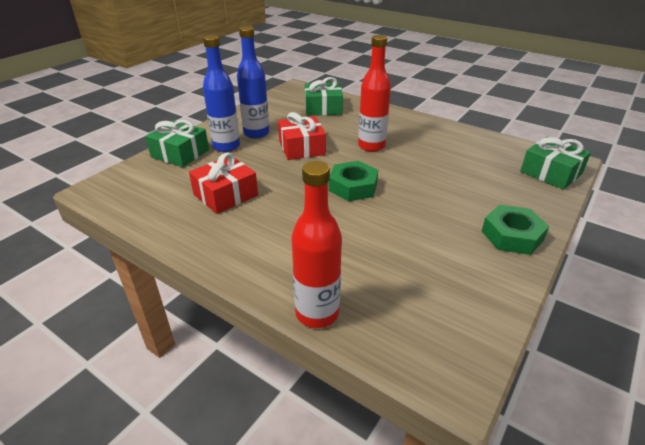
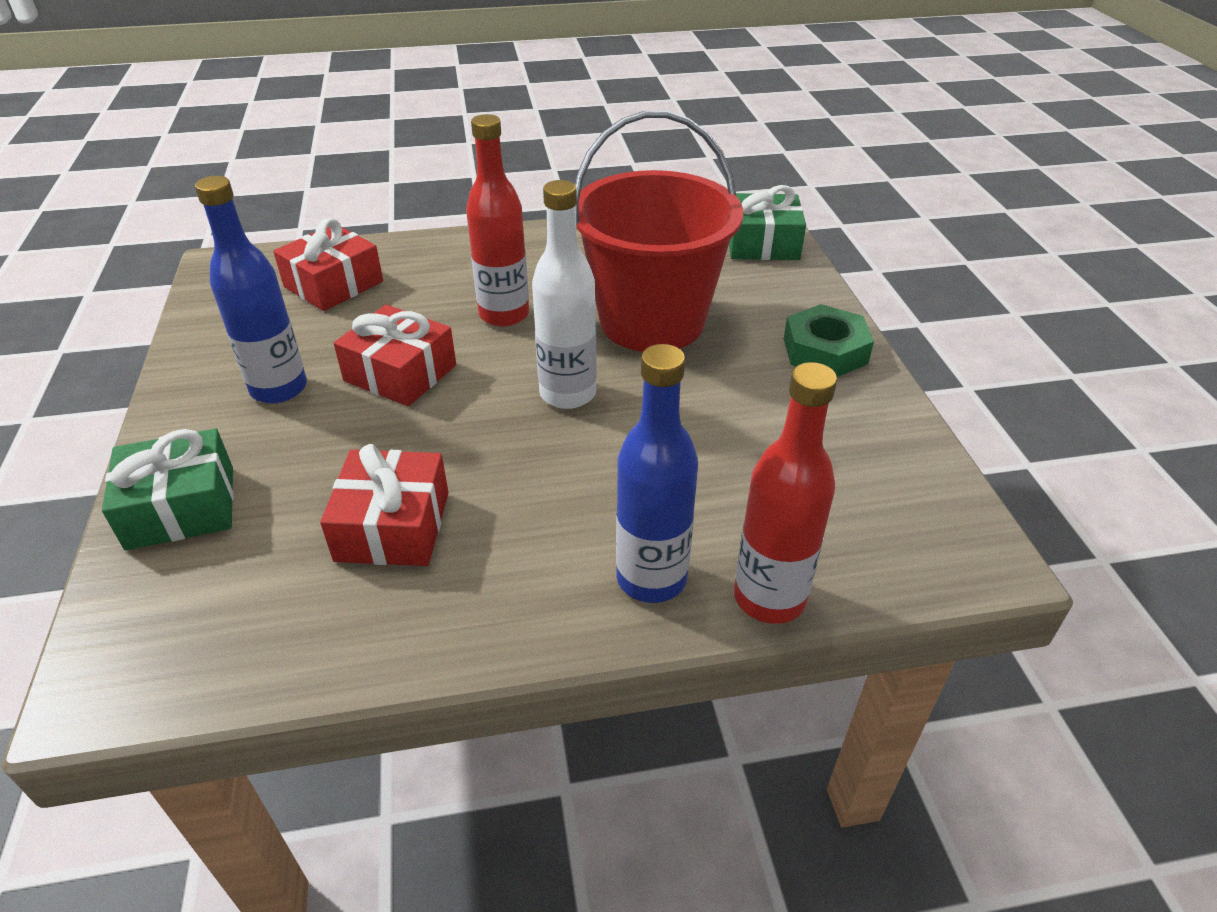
camera: 45 degrees left, 5 degrees up
(226, 146) = (257, 442): blue bottle -> blue bottle (651, 578)
(323, 108) = (333, 284): green gift -> red gift
(353, 187) = (568, 394): green nut -> white bottle
(434, 178) = (652, 321): none -> red bucket

